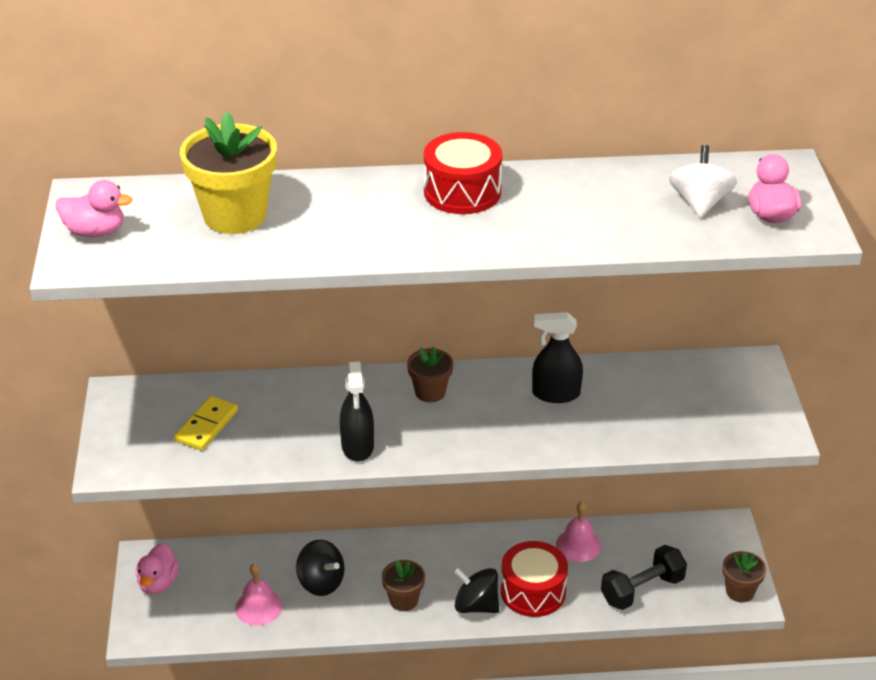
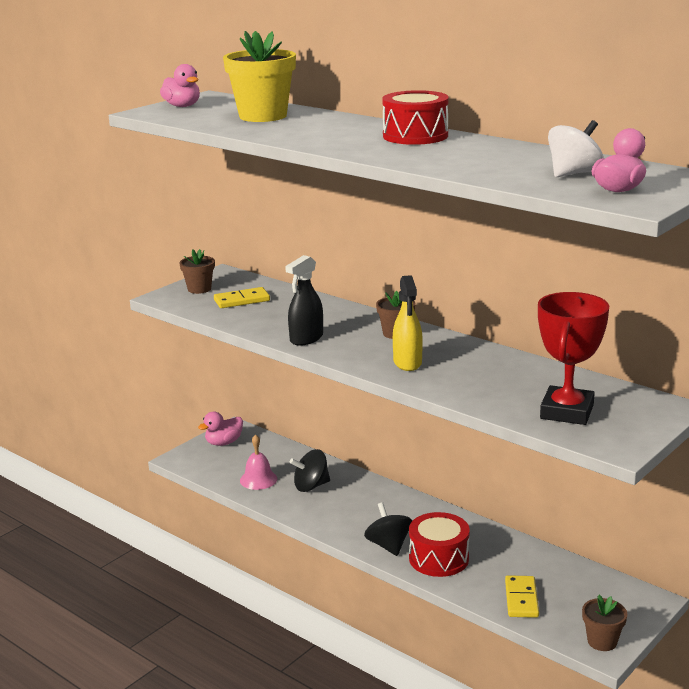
camera: 45 degrees right, 15 degrees down
(321, 582) = (311, 486): black spinning top -> black spinning top turned 75 degrees clockwise
(403, 600) = (346, 519): brown flower pot -> brown flower pot (199, 289)
(495, 427) = (407, 363): none -> yellow spray bottle
(555, 394) = (479, 364): black spray bottle -> none
(578, 545) = (510, 551): pink bell -> none
(642, 590) = (521, 599): black dumbbell -> yellow domino
(695, 414) = (567, 412): none -> red trophy

